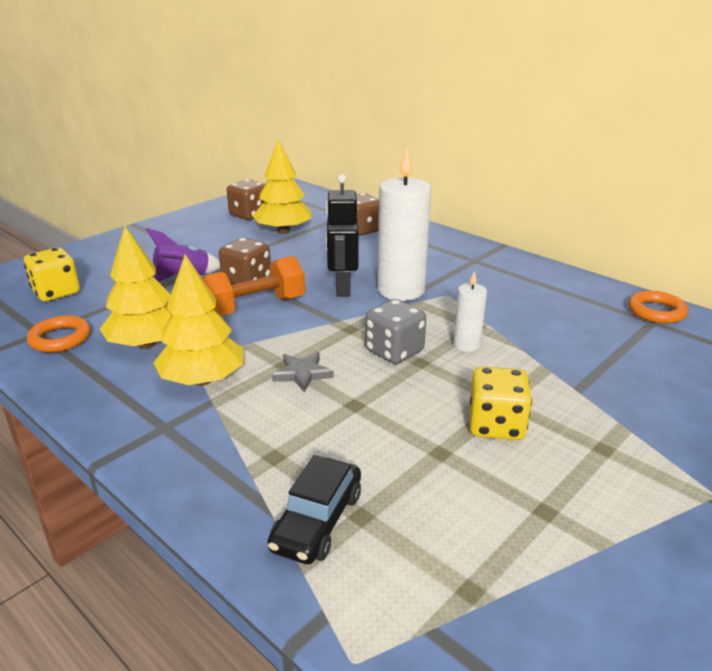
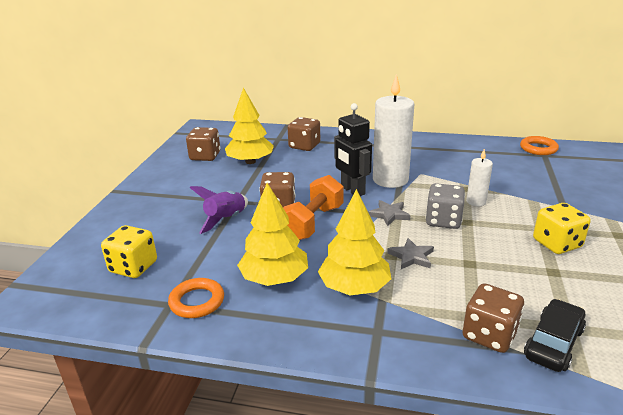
camera: 30 degrees left, 0 degrees up
(262, 480) = (489, 335): none -> brown dice
(317, 521) = (553, 343): black car -> black car turned 135 degrees counterclockwise
(344, 325) = (389, 214): none -> grey star

